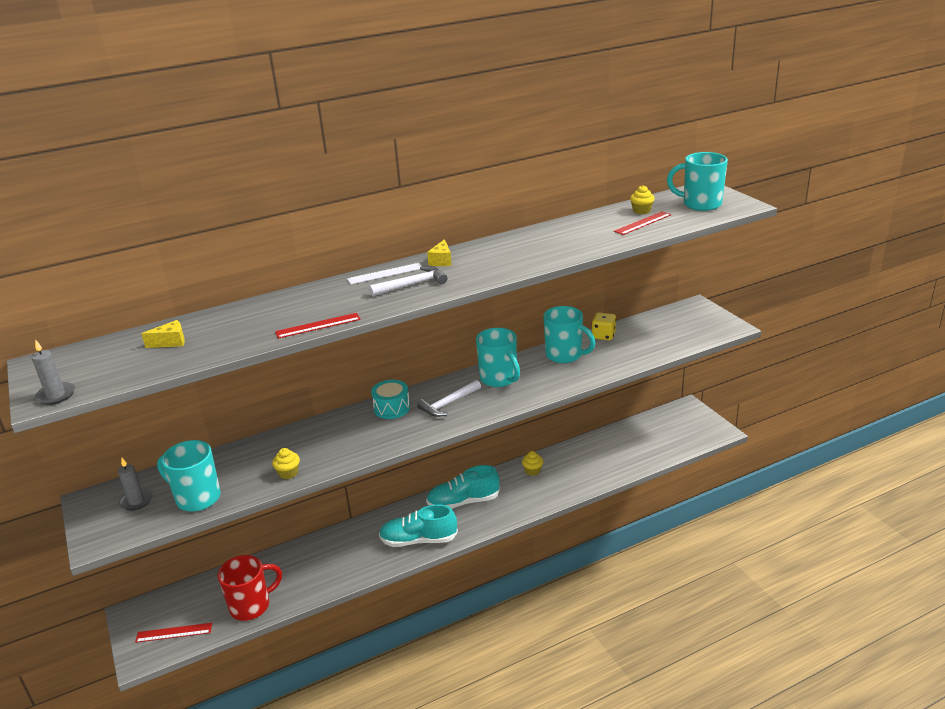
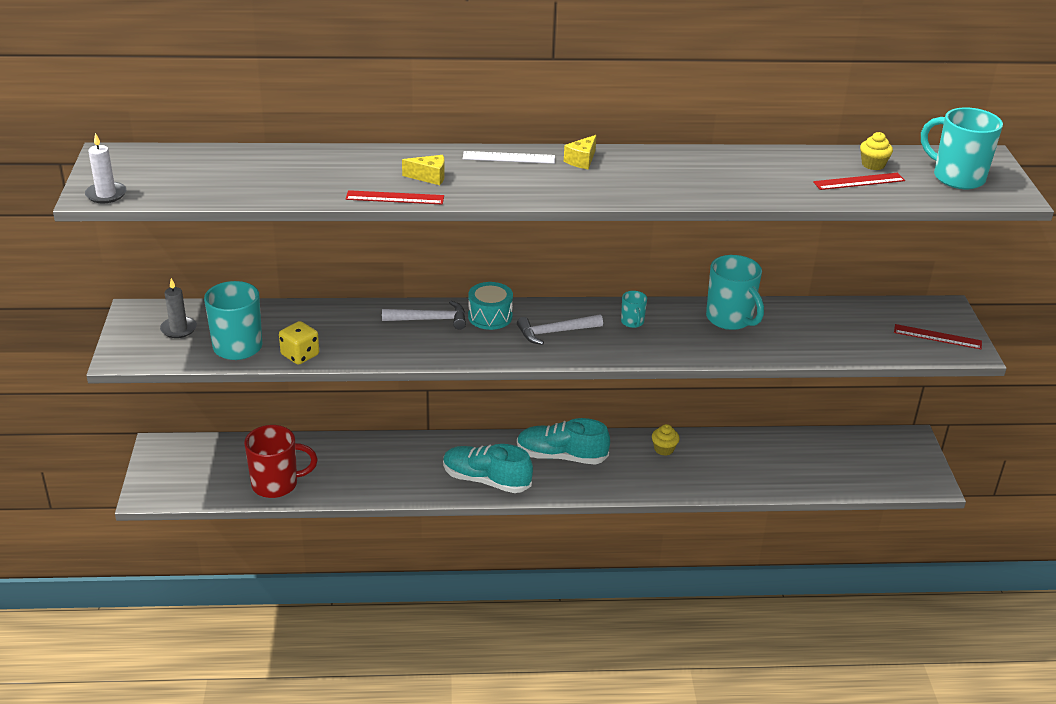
camera: 20 degrees right, 5 degrees up
(56, 395) = (106, 194): grey candle -> white candle
(171, 342) = (241, 171): yellow cheese -> yellow cheese (429, 177)
(174, 632) = (189, 482): red ruler -> red ruler (937, 337)
(288, 473) = (339, 351): yellow cupcake -> none
(412, 285) = (527, 180): white hammer -> white hammer (430, 319)
(499, 379) = (632, 322): turquoise mug -> turquoise mug, size x0.49
(603, 336) = (796, 310): yellow dice -> yellow dice (300, 355)

